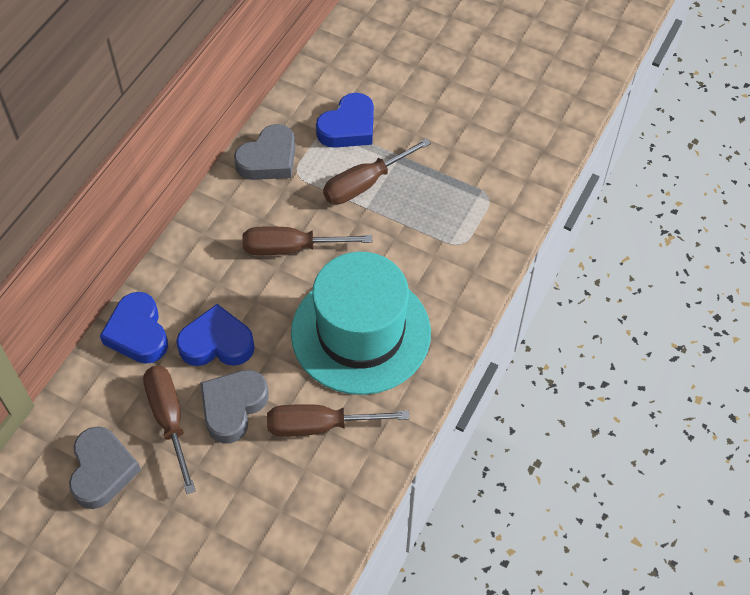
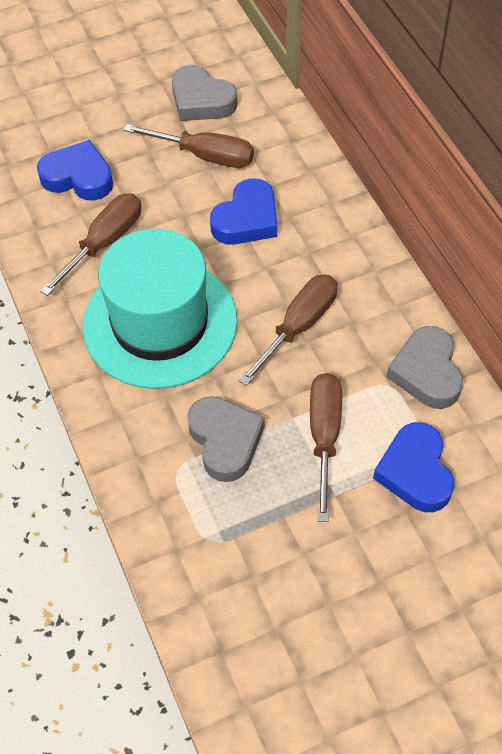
camera: 130 degrees right, 0 degrees up
(138, 333) = (305, 175): blue heart -> blue heart (78, 177)
(233, 407) = (177, 198): grey heart -> grey heart (225, 441)

